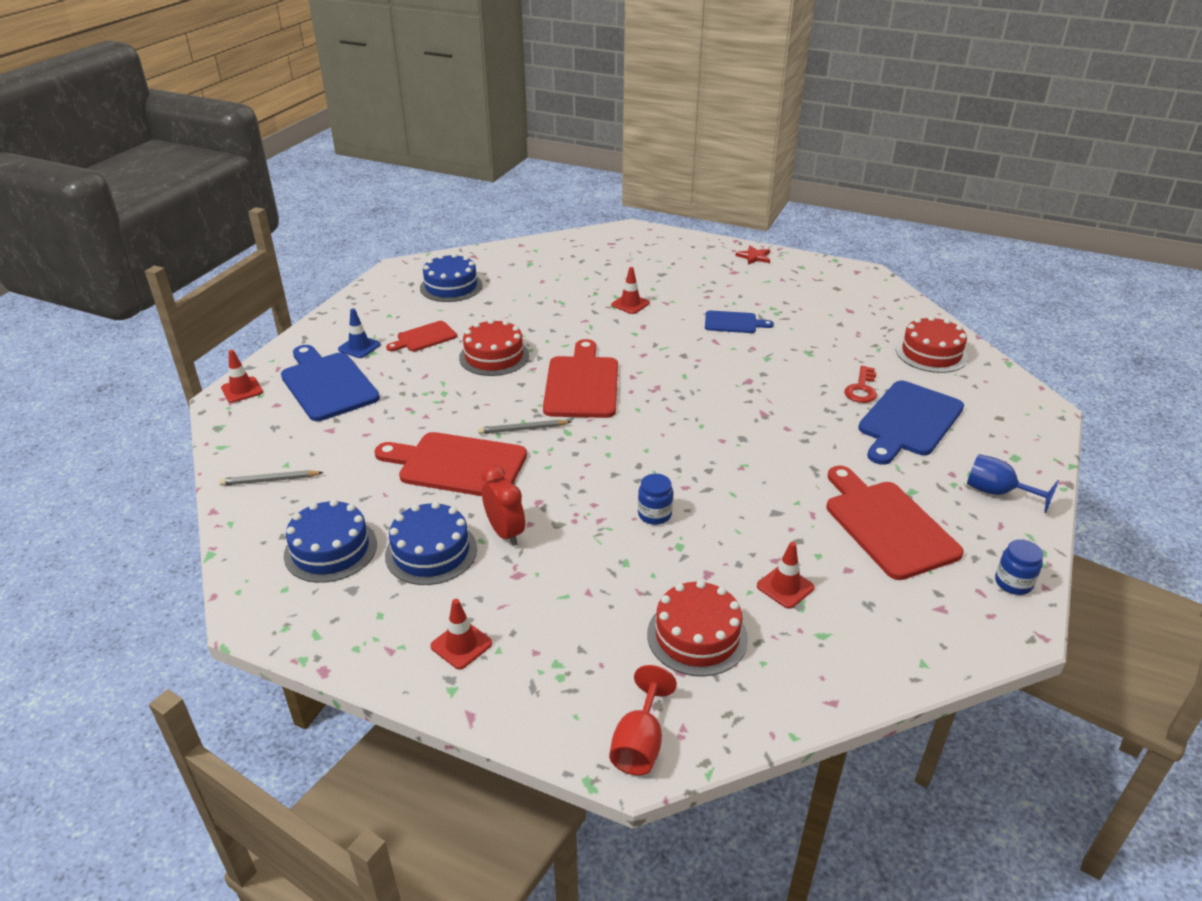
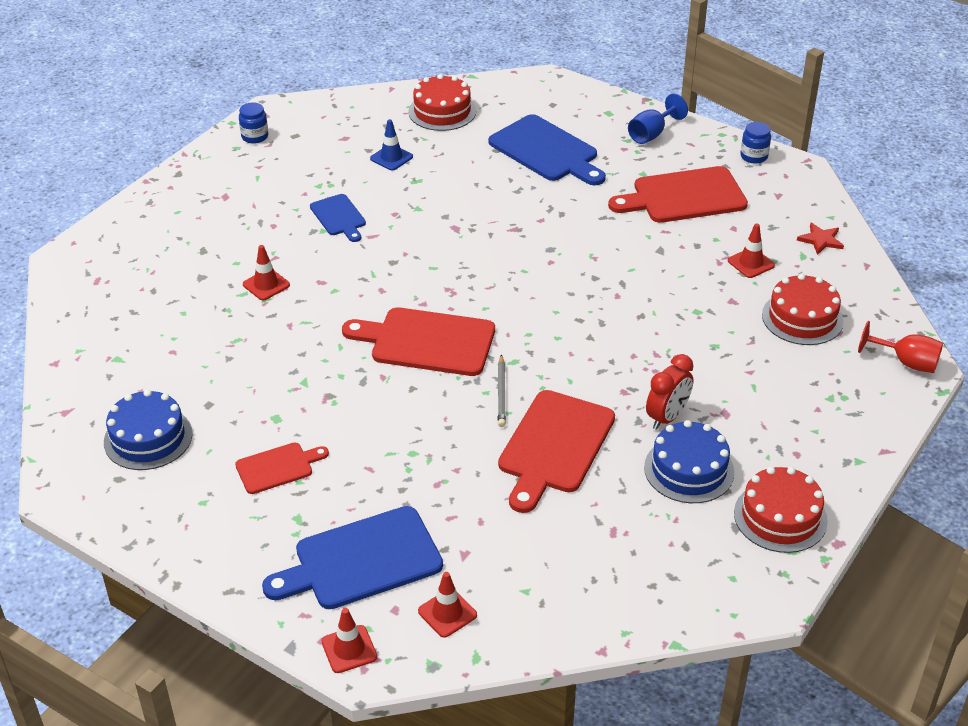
camera: 80 degrees left, 5 degrees up
(269, 480) = (553, 603): grey pencil -> none
(330, 549) = (678, 545): blue cake -> none
(359, 347) = (278, 531): blue traffic cone -> blue traffic cone (391, 158)
(424, 337) = (277, 467): red cutting board -> red cutting board turned 90 degrees counterclockwise
(461, 645) = (809, 453): red traffic cone -> red traffic cone (447, 613)
(494, 356) = (346, 406): red cake -> red cake (780, 517)
(505, 533) = (667, 417): red clock -> red clock turned 150 degrees clockwise
(654, 514) = (653, 319): blue jar -> blue jar (255, 137)
(733, 322) = (339, 217): blue cutting board -> blue cutting board turned 135 degrees clockwise
(754, 257) = (195, 175): red star -> red star (821, 240)
(861, 389) = (489, 164): red key -> none

